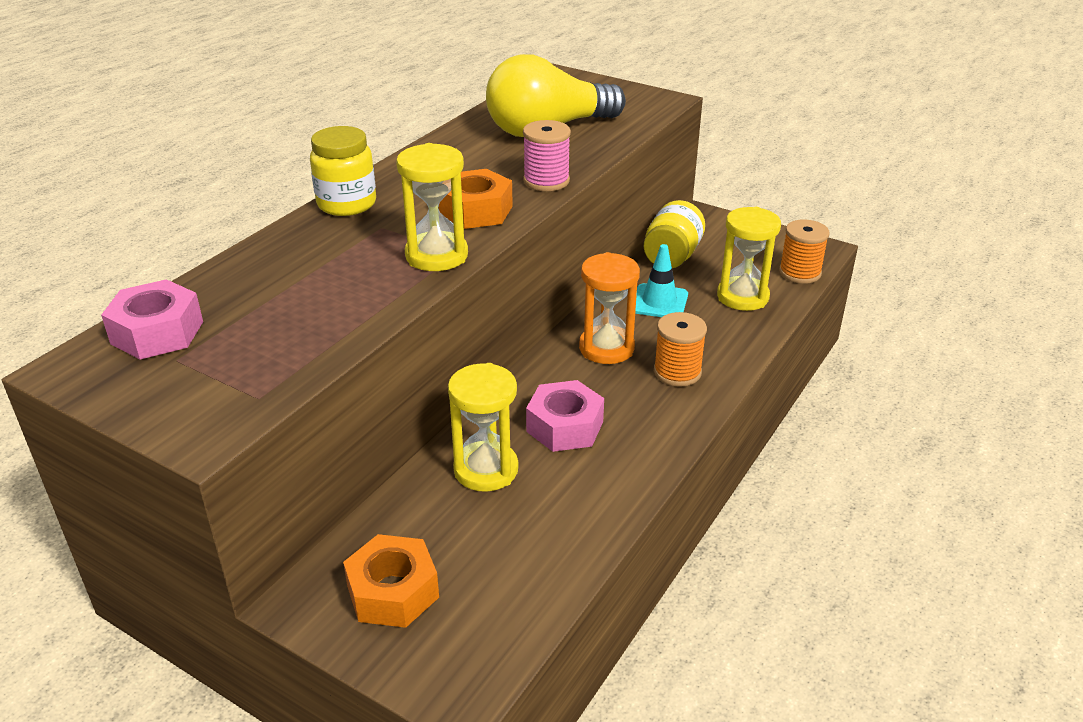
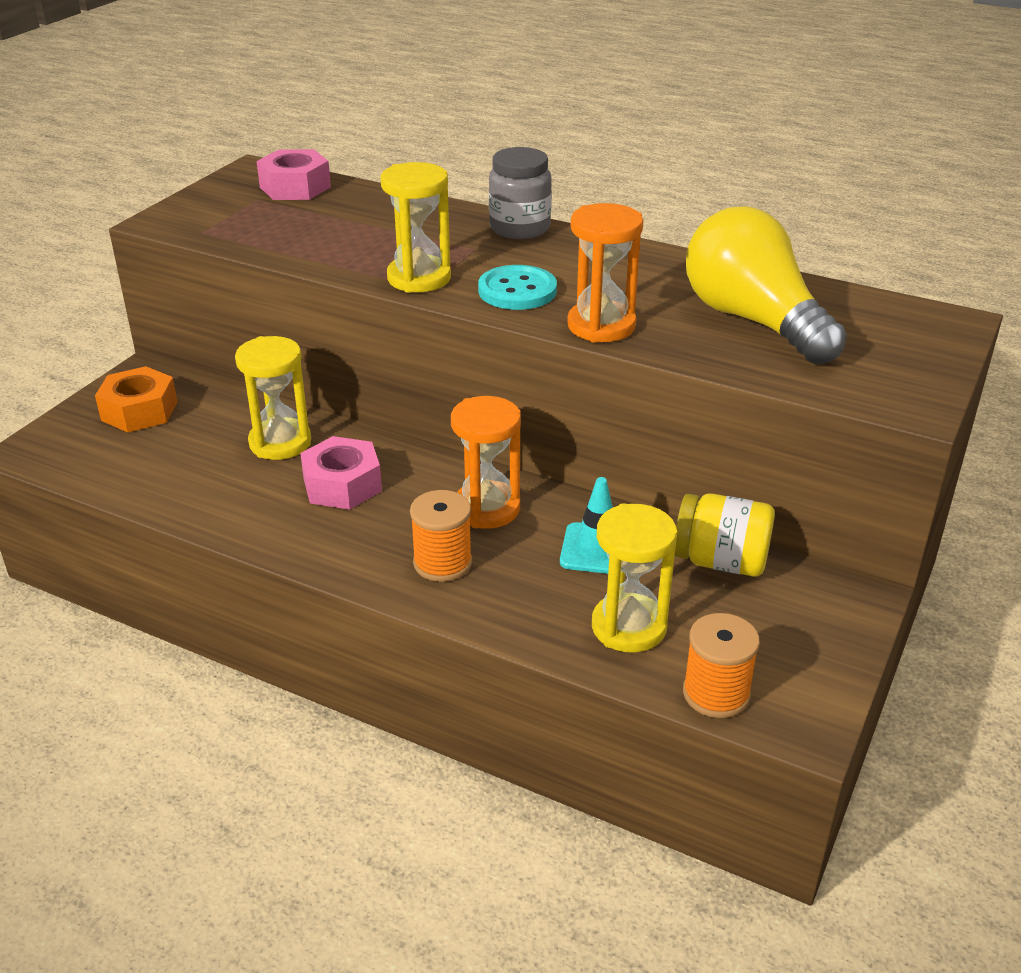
camera: 85 degrees right, 0 degrees up
(347, 204) = (519, 228): yellow jar -> grey jar
(476, 211) = (517, 291): orange nut -> turquoise button
(546, 181) = (601, 326): pink spool -> orange hourglass

